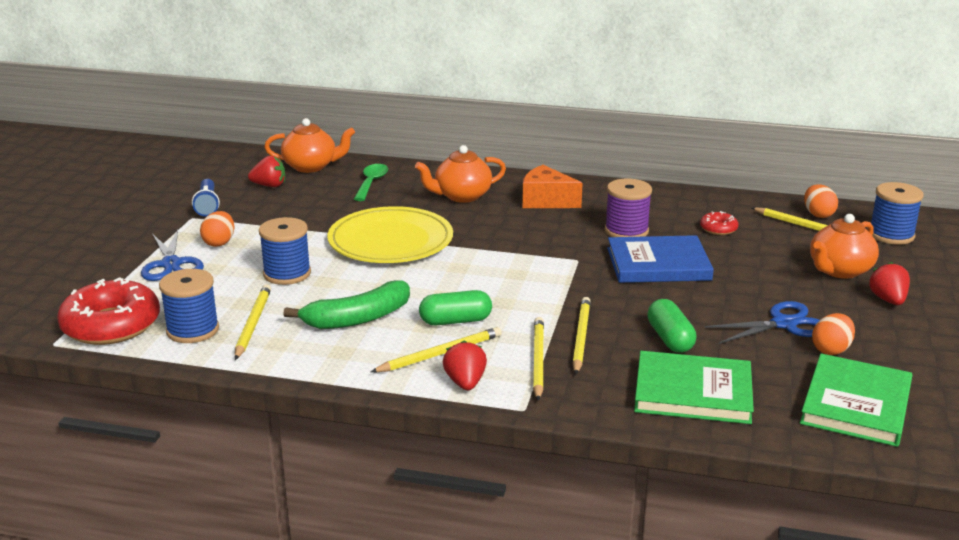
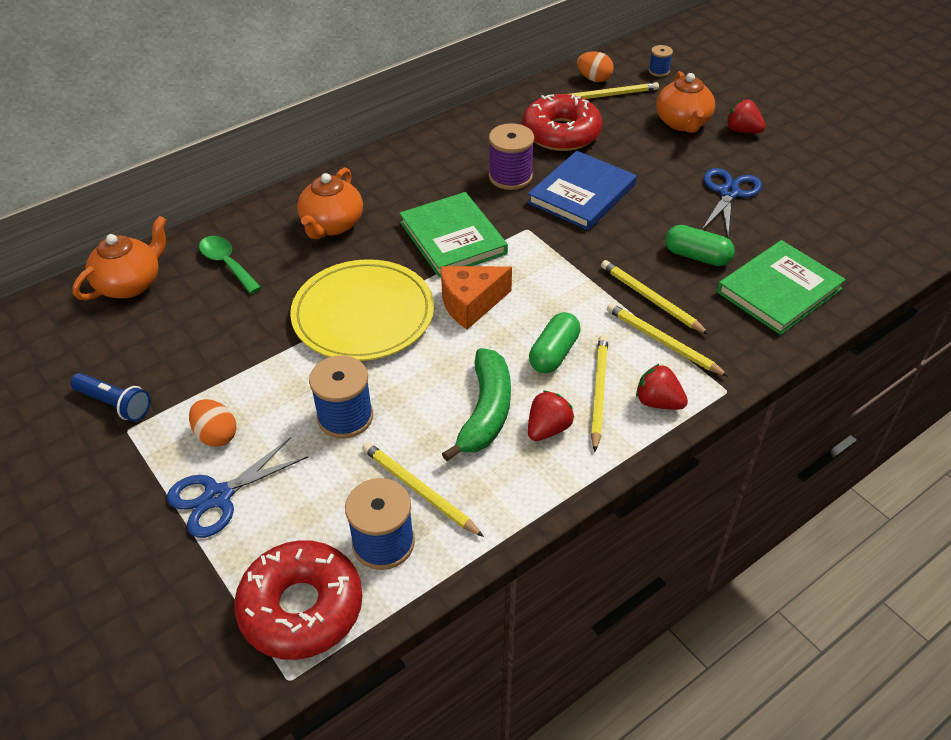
camera: 50 degrees left, 20 degrees up
(171, 264) = (218, 496): blue scissors -> blue scissors turned 120 degrees clockwise
(269, 185) = (132, 335): red strawberry -> red strawberry (548, 429)
(546, 201) = (405, 185): orange cheese -> orange cheese (470, 304)
(718, 229) = (561, 133): red donut -> red donut, size x2.20
(831, 350) = (781, 195): orange egg -> none
(856, 404) = (856, 229): green book -> green book (453, 238)
(891, 235) = (659, 71): blue spool -> blue spool, size x0.54

